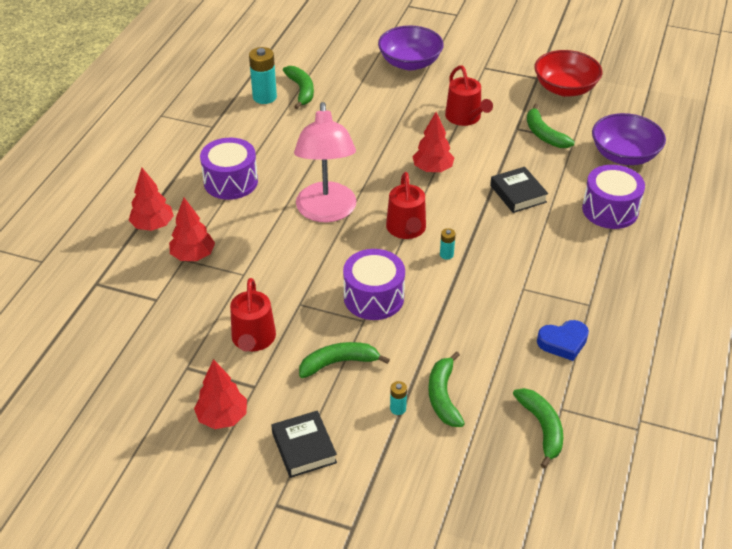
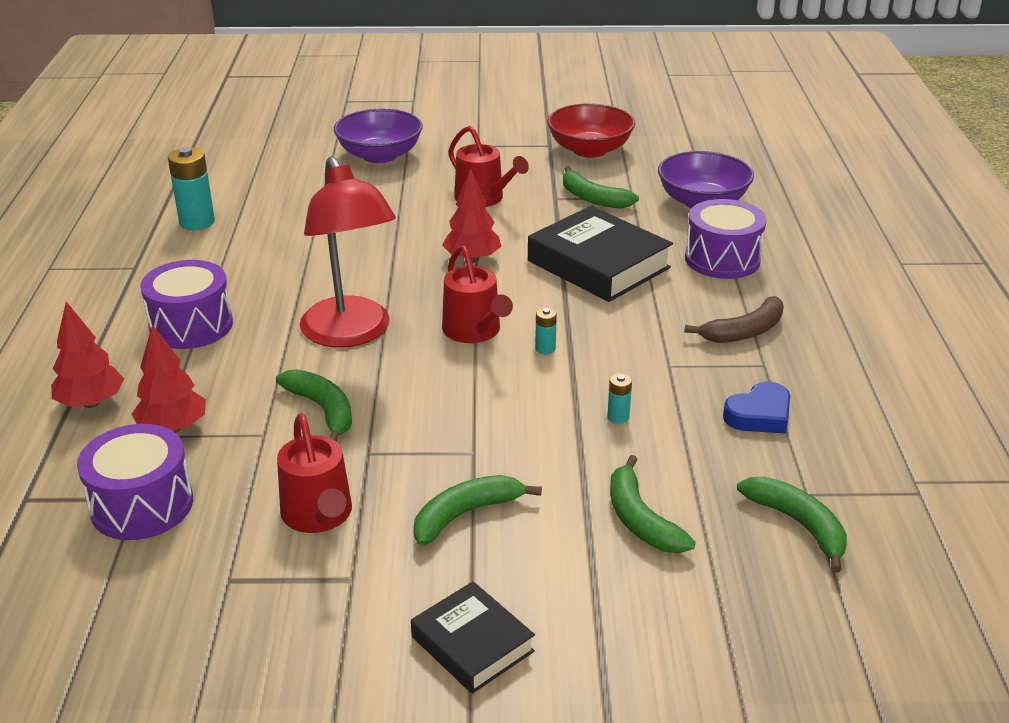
camera: 20 degrees left, 10 degrees down
(222, 417) = (320, 636): red tree -> none
(301, 90) = (247, 207): green banana -> green banana (323, 410)
(326, 212) = (351, 334): pink lamp -> red lamp
(373, 297) = (472, 420): purple drum -> purple drum (142, 505)
(398, 408) = (585, 552): turquoise battery -> turquoise battery (618, 417)
(518, 194) = (598, 264): black book -> black book, size x1.74
(591, 274) = (744, 332): none -> brown banana

